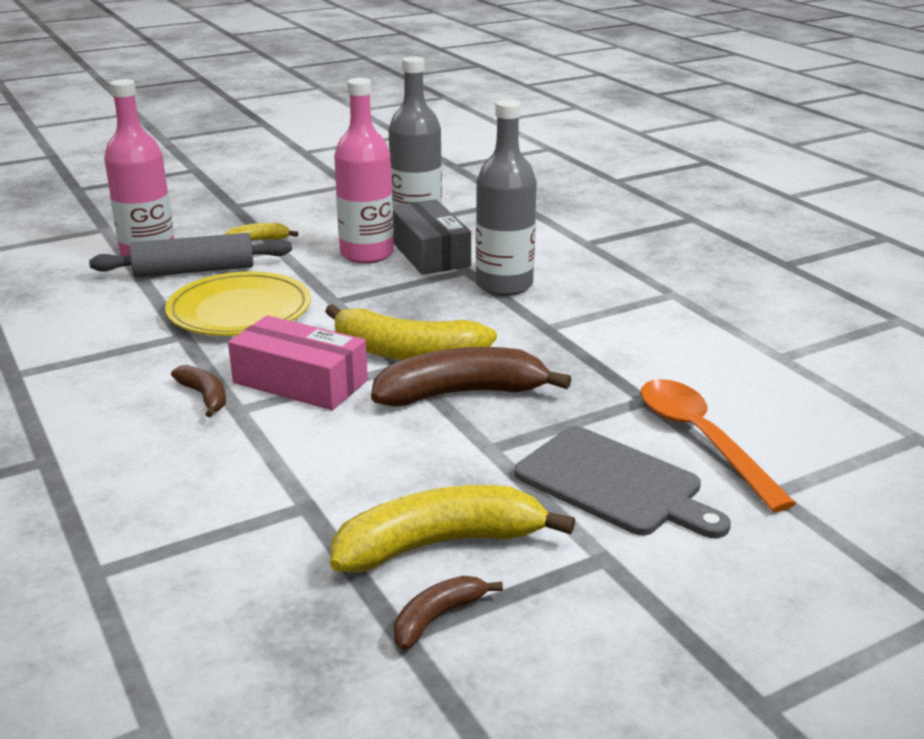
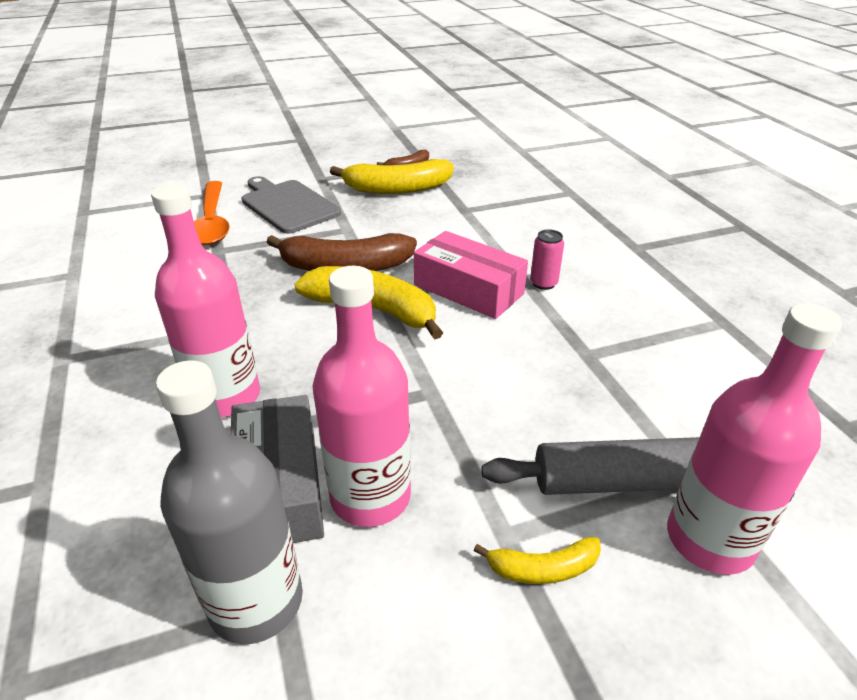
camera: 170 degrees left, 10 degrees up
(205, 396) = (543, 283): brown banana -> pink can
(239, 311) = (536, 385): yellow plate -> none
(504, 285) = (226, 397): grey bottle -> pink bottle

